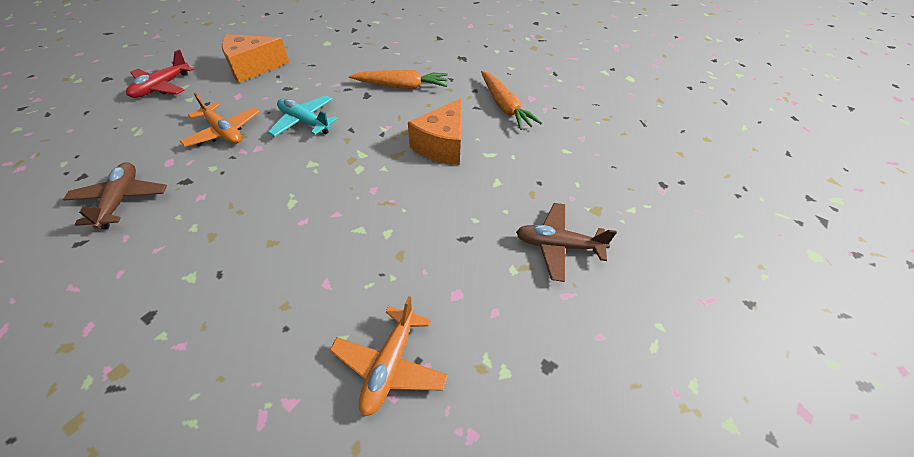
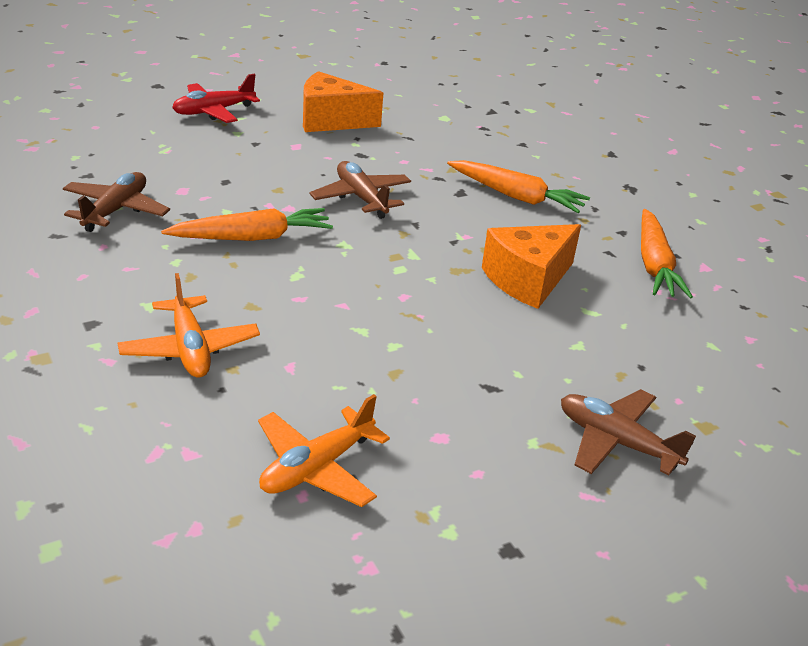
camera: 25 degrees right, 15 degrees down
(224, 132) = (259, 179): orange plane -> orange plane (190, 349)
(243, 183) = (252, 237): none -> orange carrot
(304, 122) = (361, 198): turquoise plane -> brown plane

